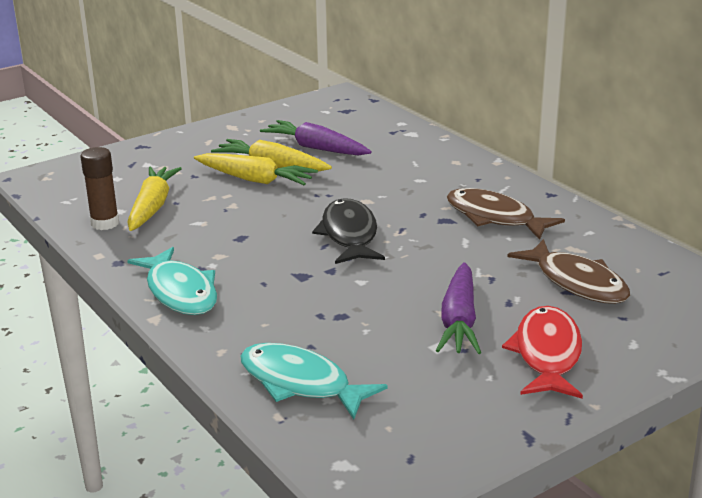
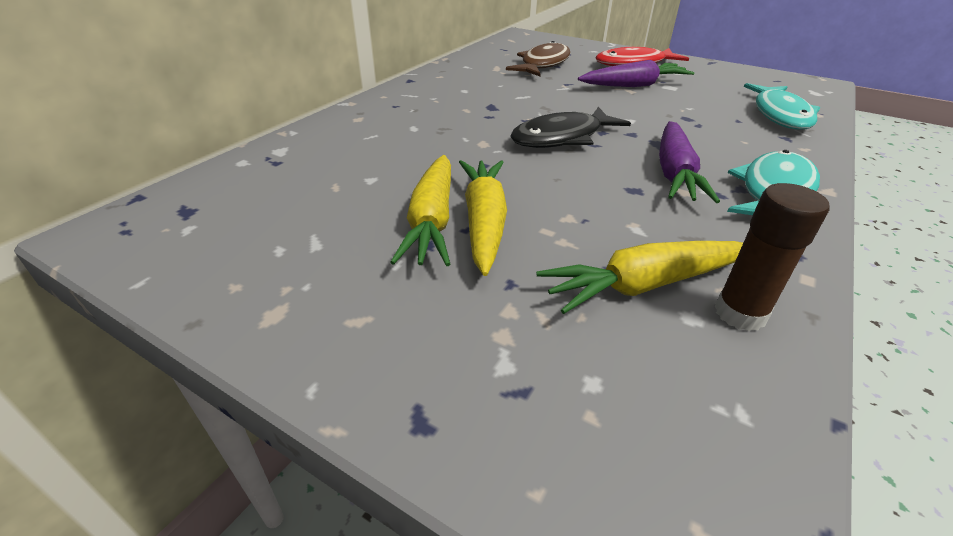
camera: 115 degrees left, 10 degrees up
(316, 148) = (352, 201): purple carrot -> purple carrot (674, 172)
(494, 217) = (470, 92): brown fish -> none

